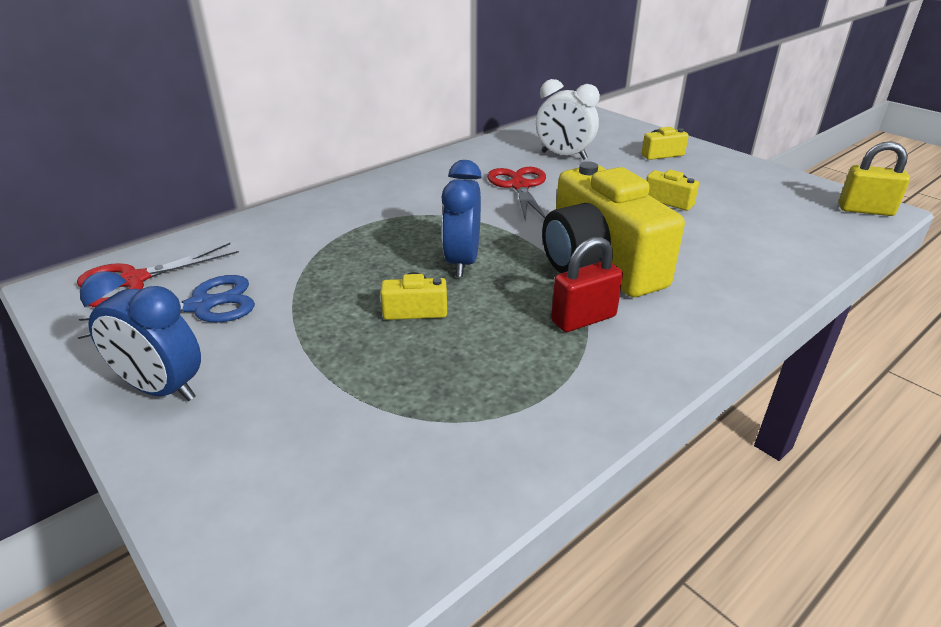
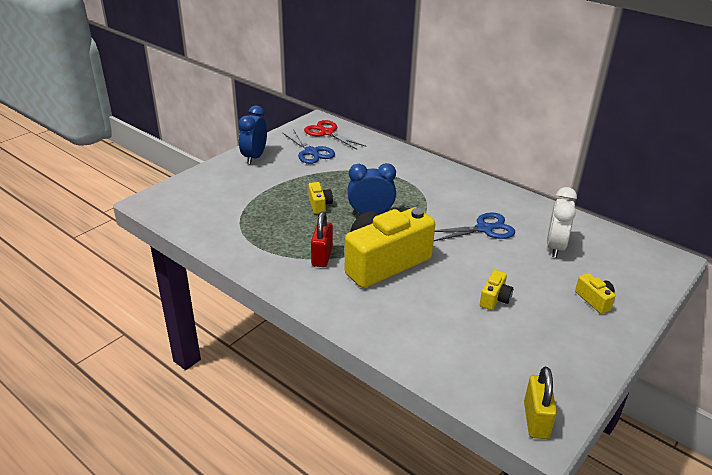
camera: 80 degrees right, 0 degrees up
(519, 186) = (484, 229): red scissors -> blue scissors
(583, 319) = (322, 256): red padlock -> red padlock turned 45 degrees clockwise

